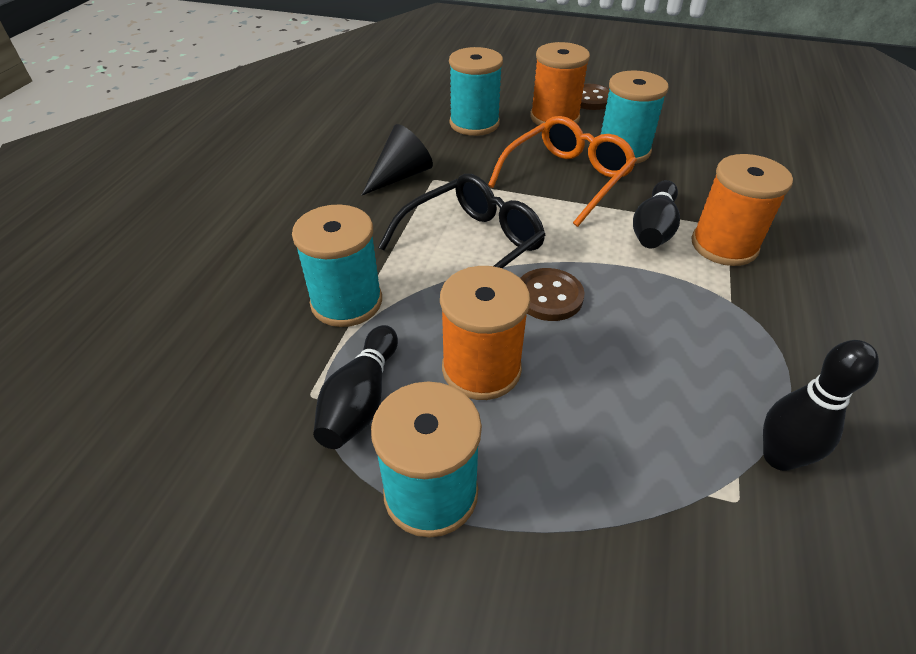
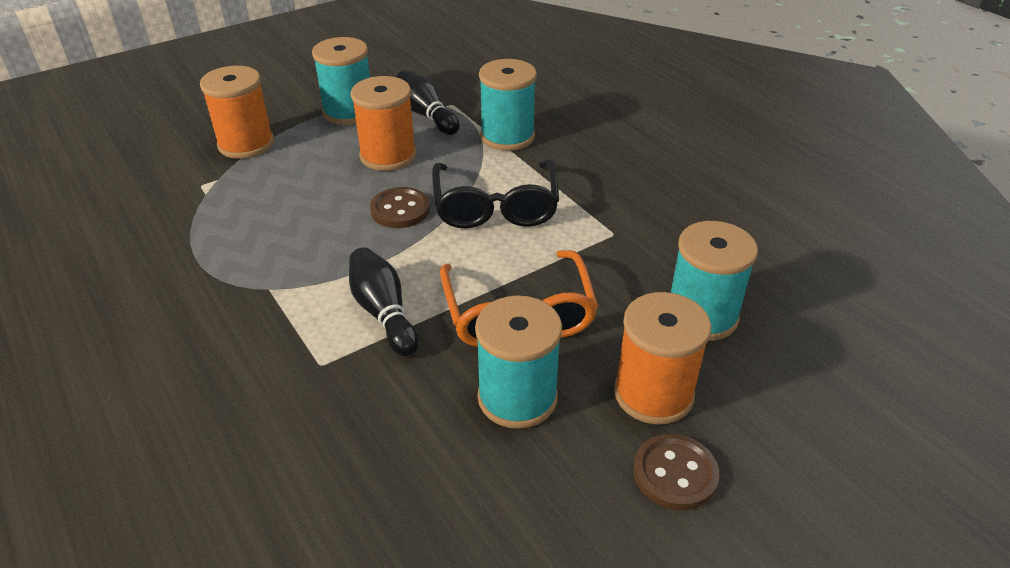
camera: 130 degrees right, 5 degrees down
(400, 176) = (639, 218): black cone -> none
(724, 245) = (308, 338): orange spool -> orange spool (246, 144)
(779, 457) = (186, 213): black bowling pin -> none

